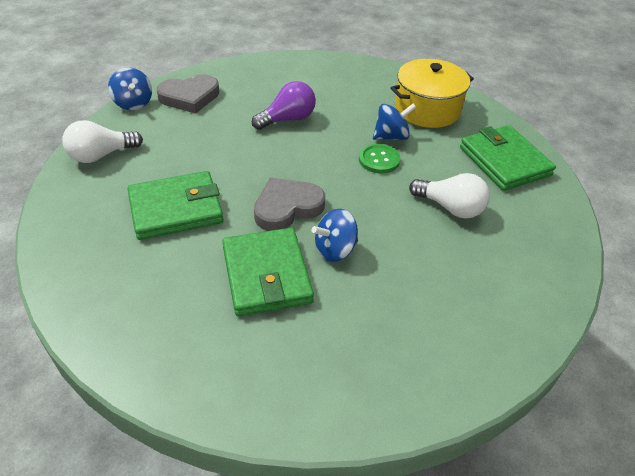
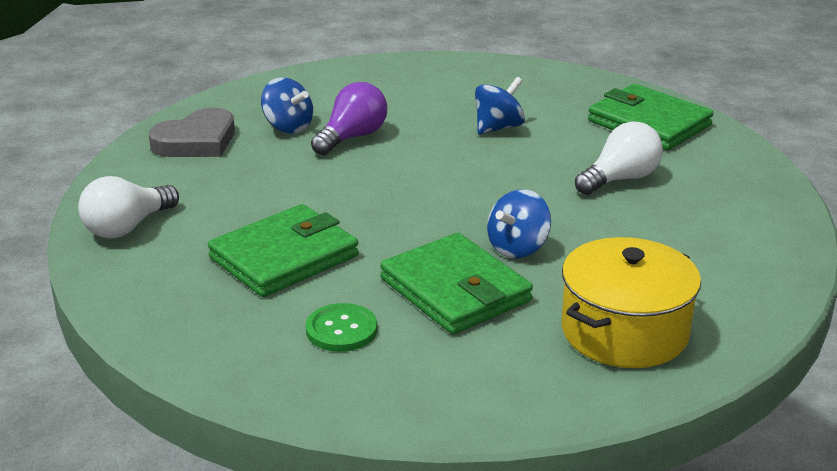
camera: 20 degrees left, 15 degrees down
(133, 103) = (121, 164): blue spinning top -> blue spinning top (288, 127)
(287, 207) = (426, 223): grey heart -> none
(379, 160) = (501, 153): green button -> green button (341, 330)
(427, 109) = (521, 92): yellow pot -> yellow pot (624, 331)
(450, 208) = (620, 179): white light bulb -> white light bulb turned 45 degrees counterclockwise

